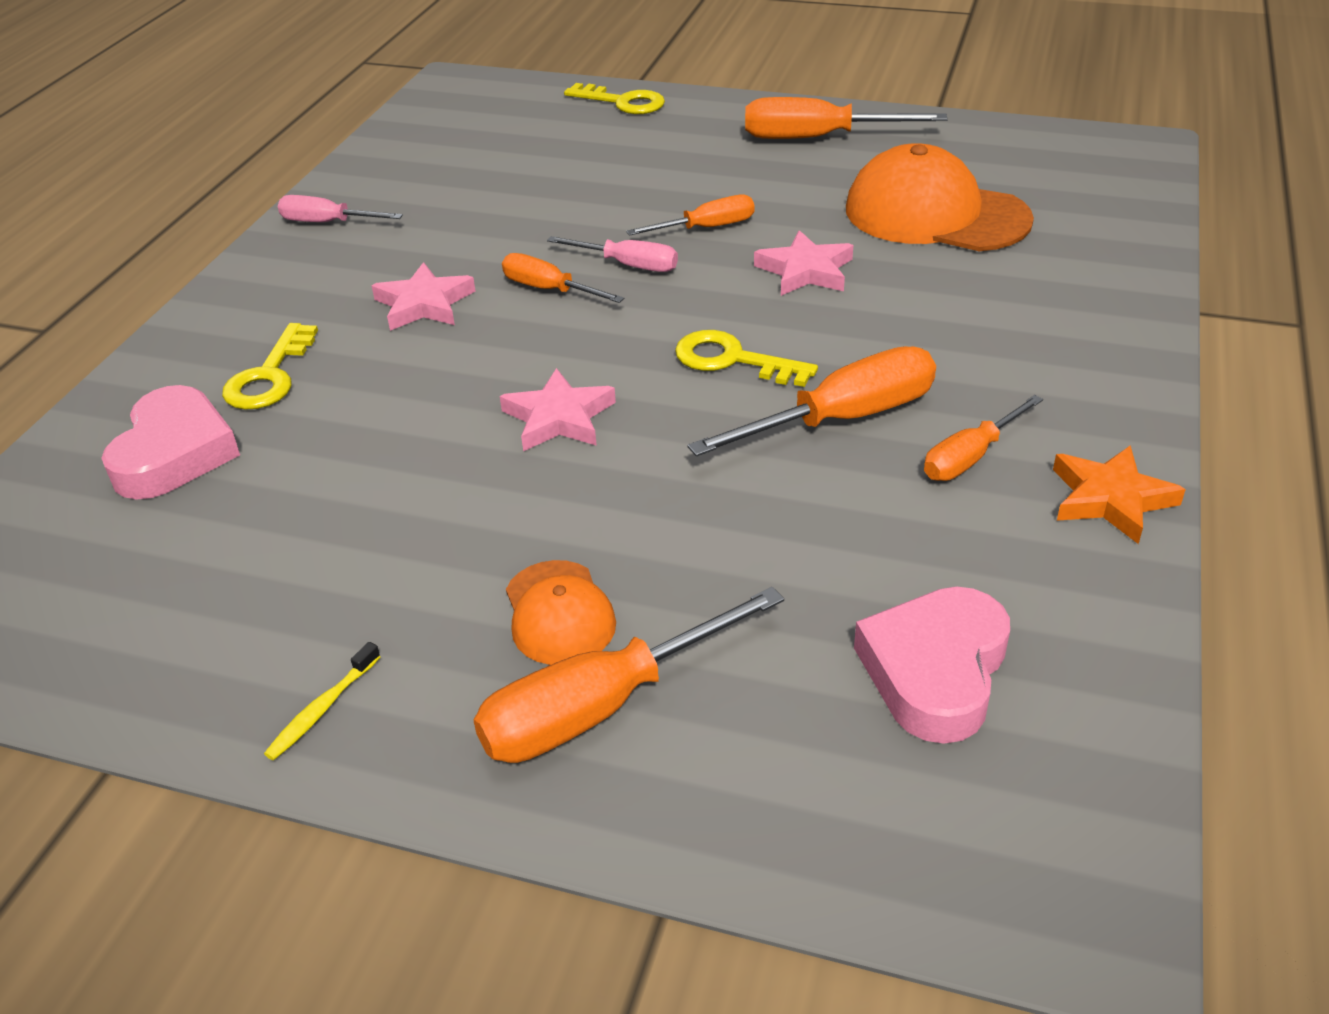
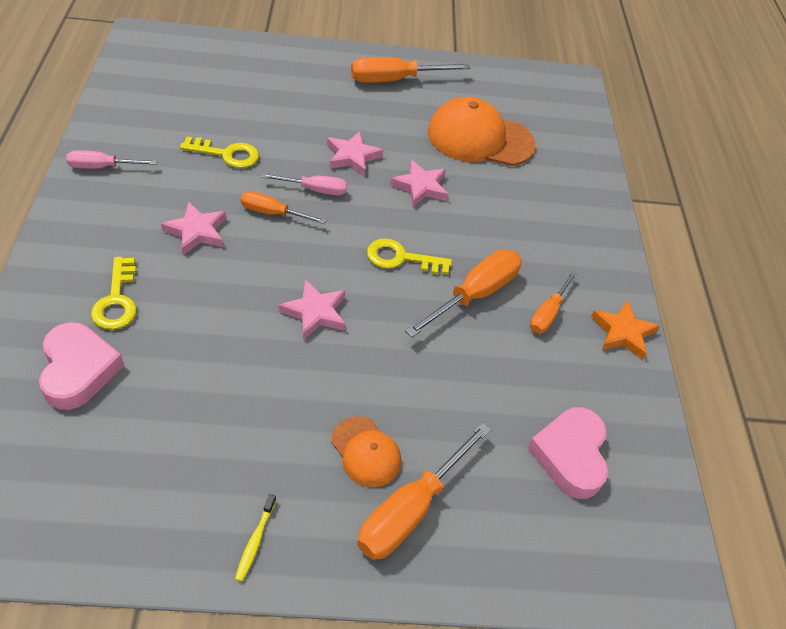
camera: 25 degrees left, 10 degrees up
(623, 102) = (263, 52): yellow key -> yellow key (227, 154)
(707, 228) = (352, 157): orange screwdriver -> pink star

